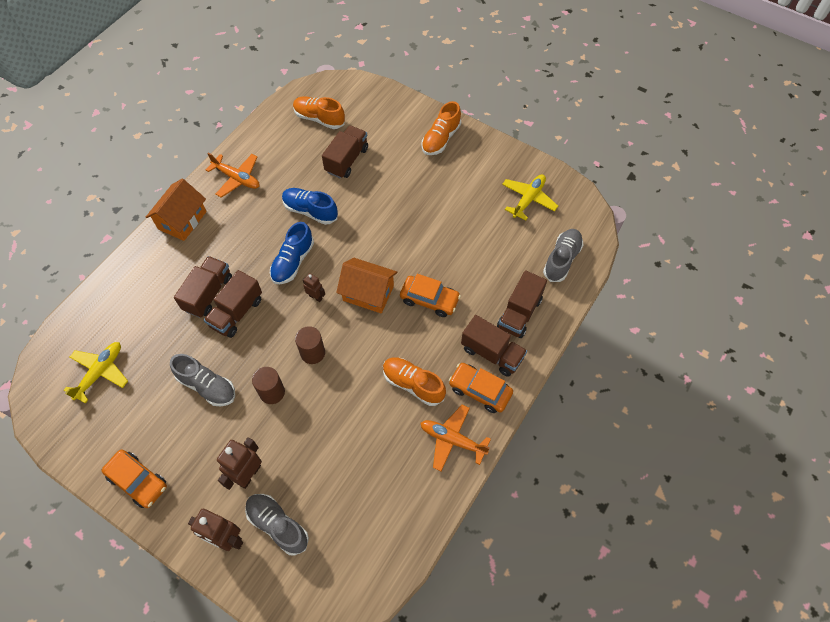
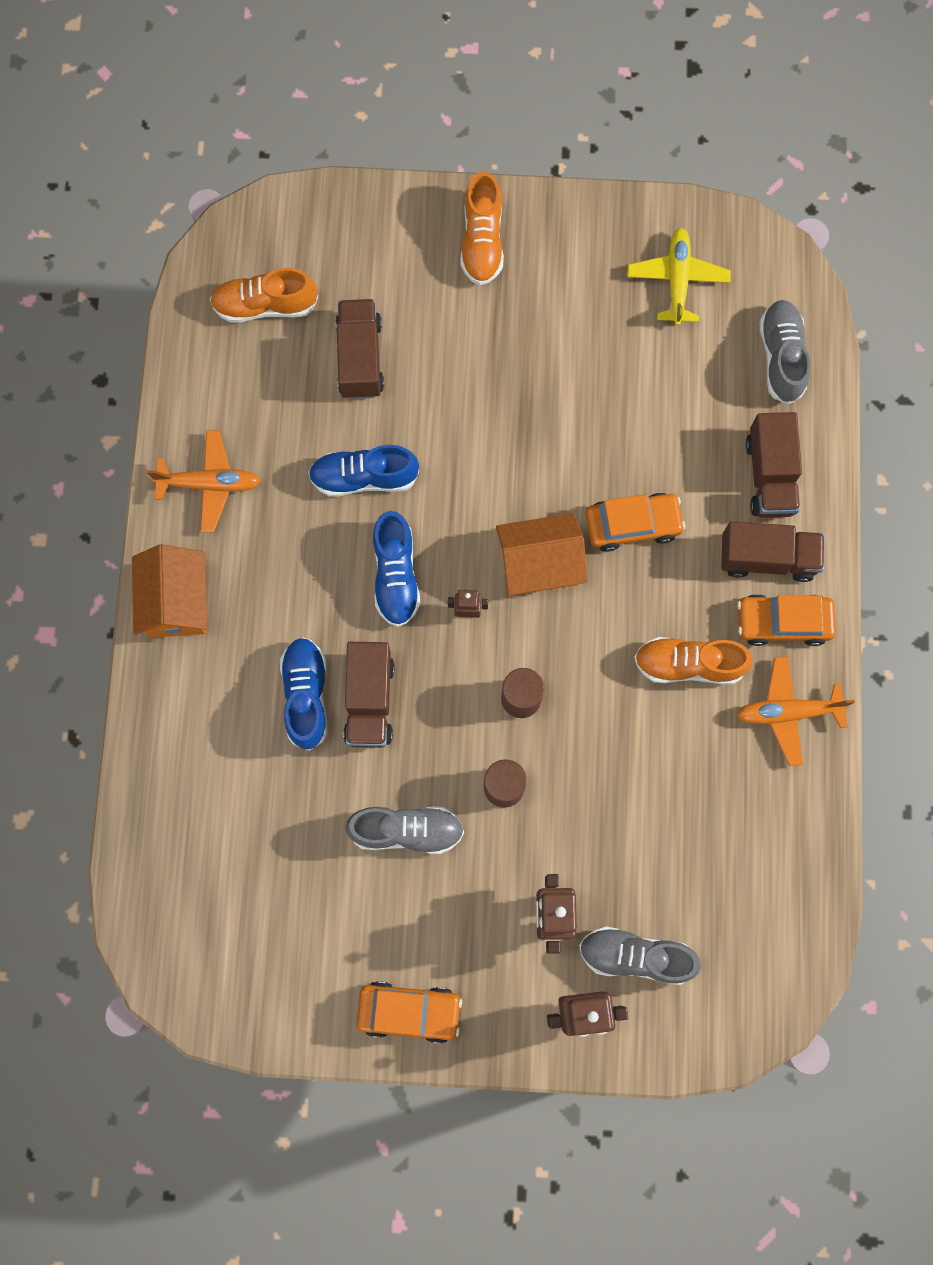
camera: 30 degrees left, 15 degrees up
(100, 372) = (238, 900): yellow plane -> none
(208, 293) = (306, 695): brown truck -> blue shoe

